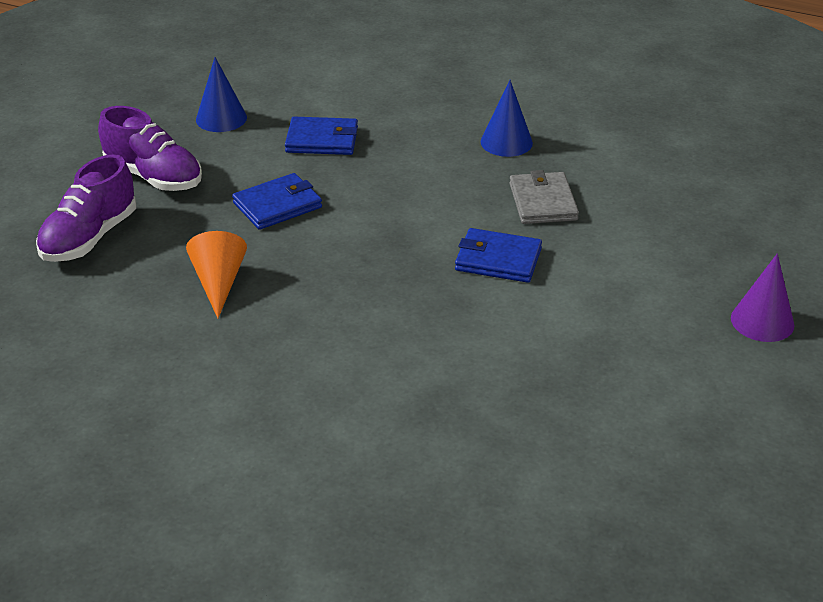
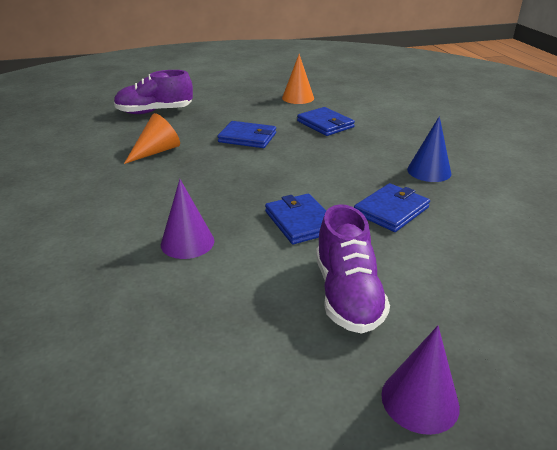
camera: 50 degrees right, 5 degrees down
(154, 177) = (224, 104): purple shoe -> purple shoe (347, 294)
(221, 118) = (298, 98): blue cone -> orange cone
(451, 340) = (187, 242): none -> purple cone
(543, 202) = (391, 210): grey wallet -> blue wallet

